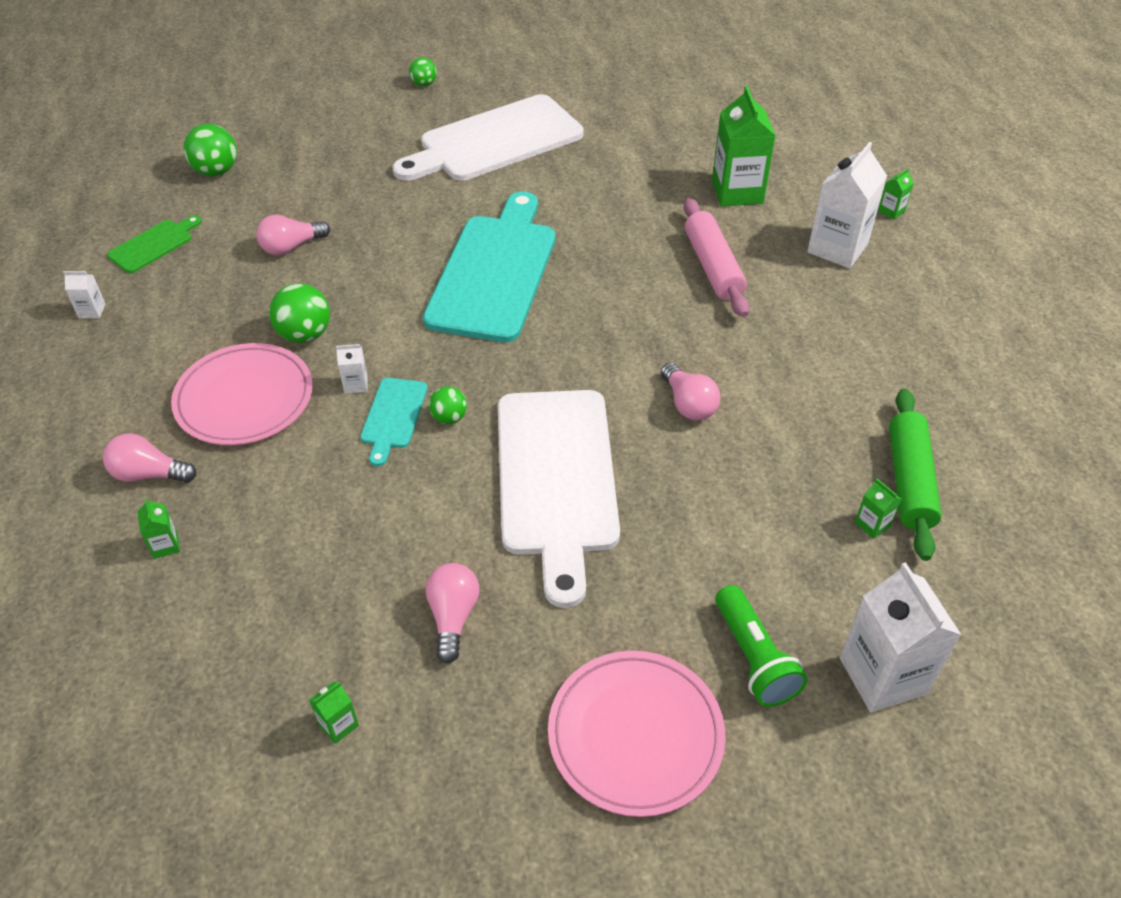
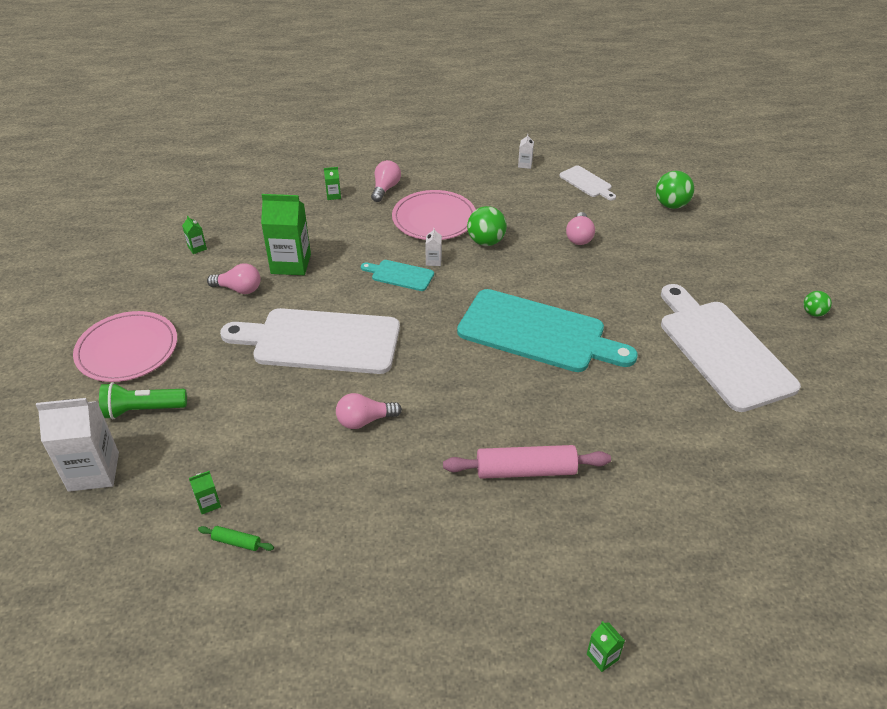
camera: 100 degrees right, 5 degrees down
(154, 245) = (587, 183): green cutting board -> white cutting board
(291, 247) = (579, 237): pink light bulb -> pink light bulb turned 150 degrees counterclockwise
(449, 418) = (391, 298): green ball -> none
(737, 192) = (642, 516): green carton -> green carton (291, 264)
(837, 248) = (541, 581): white carton -> none
(909, 481) = (237, 542): green rolling pin -> green rolling pin, size x0.46

